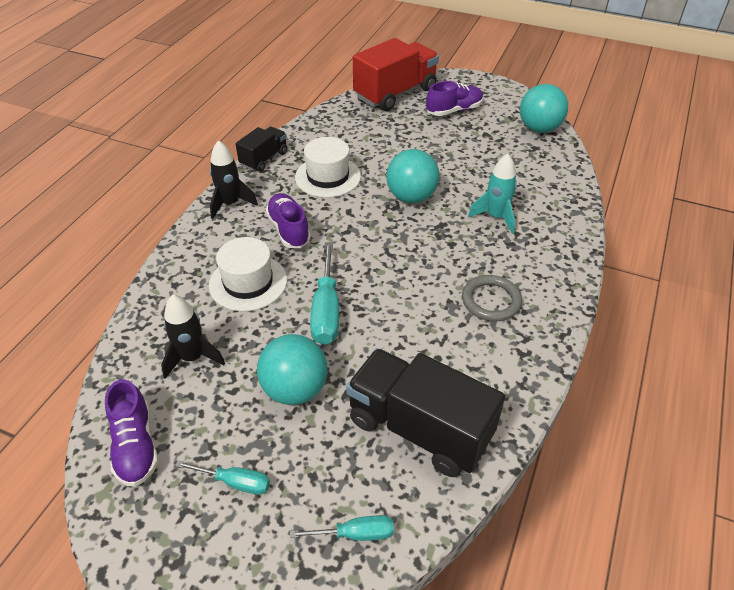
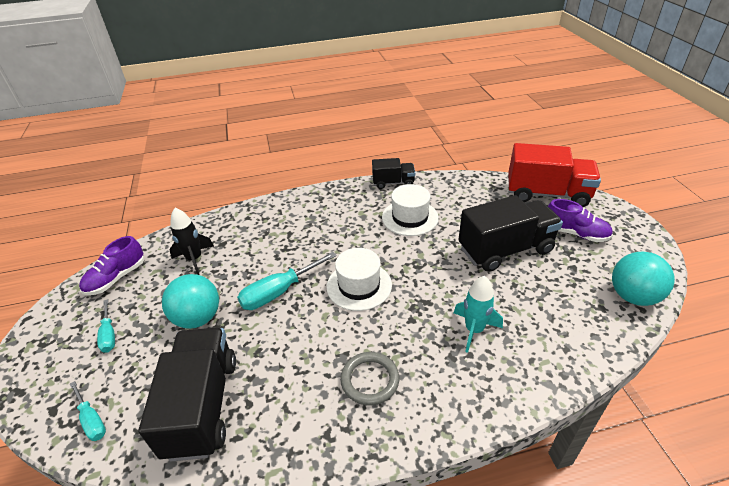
camera: 55 degrees right, 5 degrees down
(230, 204) = (336, 195): black rocket -> none
(248, 282) = (274, 243): white hat -> white hat (359, 285)
(289, 230) = (338, 232): purple shoe -> none
(411, 197) = (438, 268): turquoise ball -> none
(431, 152) = (505, 250): none -> black truck

